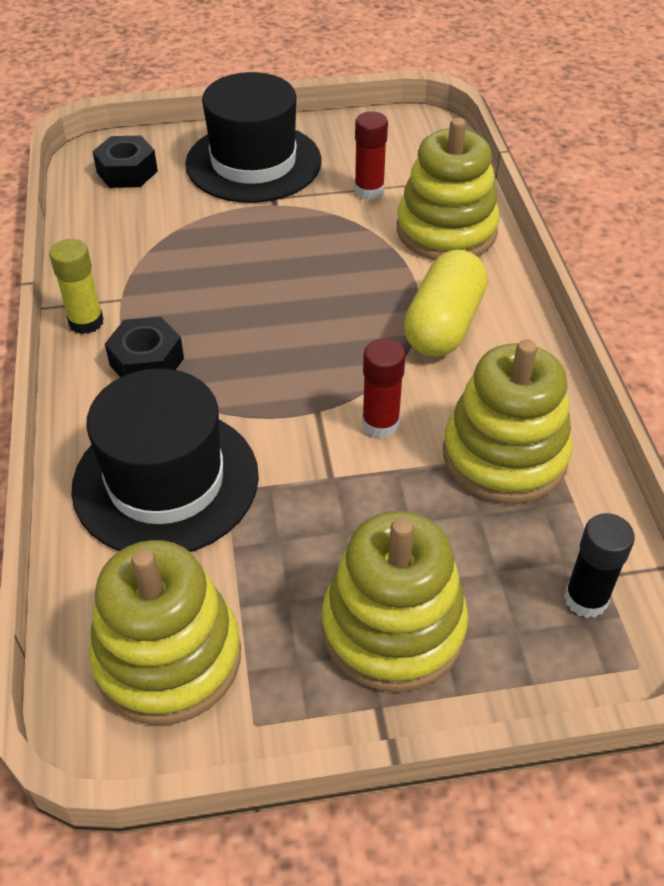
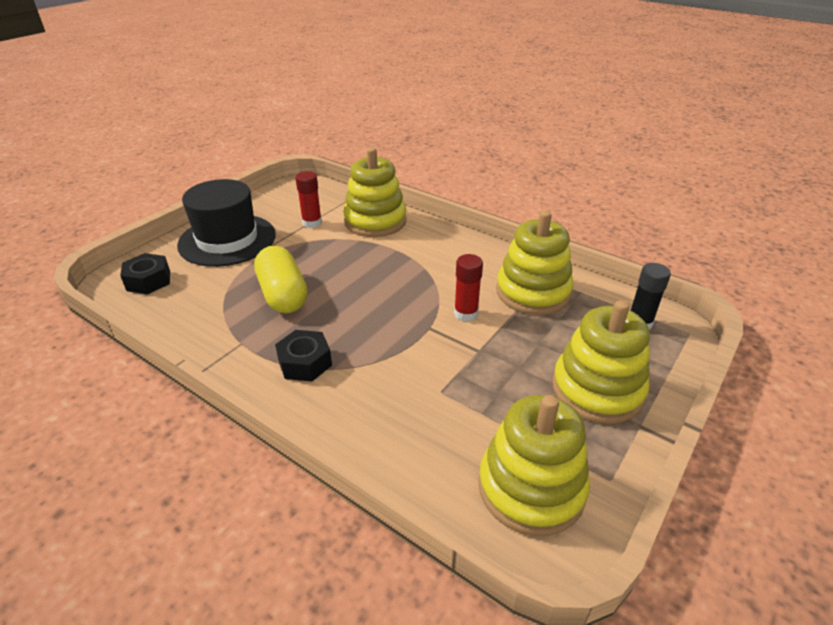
camera: 45 degrees left, 10 degrees down
(86, 322) = (236, 367): yellow glue stick -> none
(166, 481) = (403, 410): black hat -> none
(443, 325) = (431, 258): yellow capsule -> yellow capsule (283, 294)

